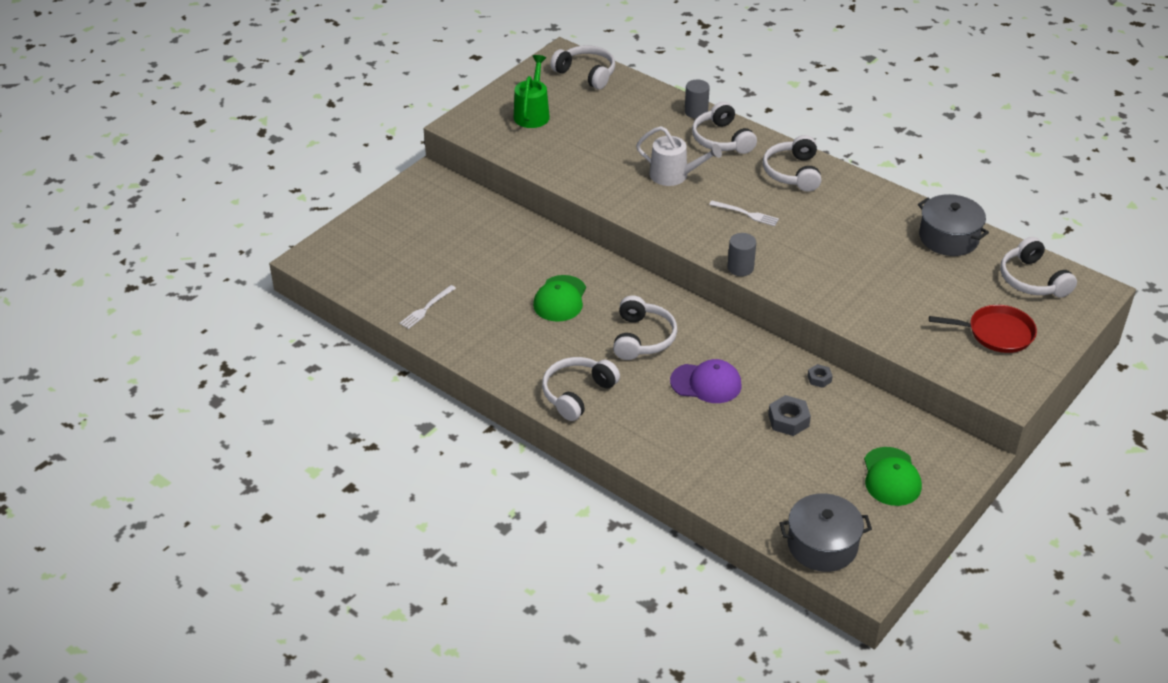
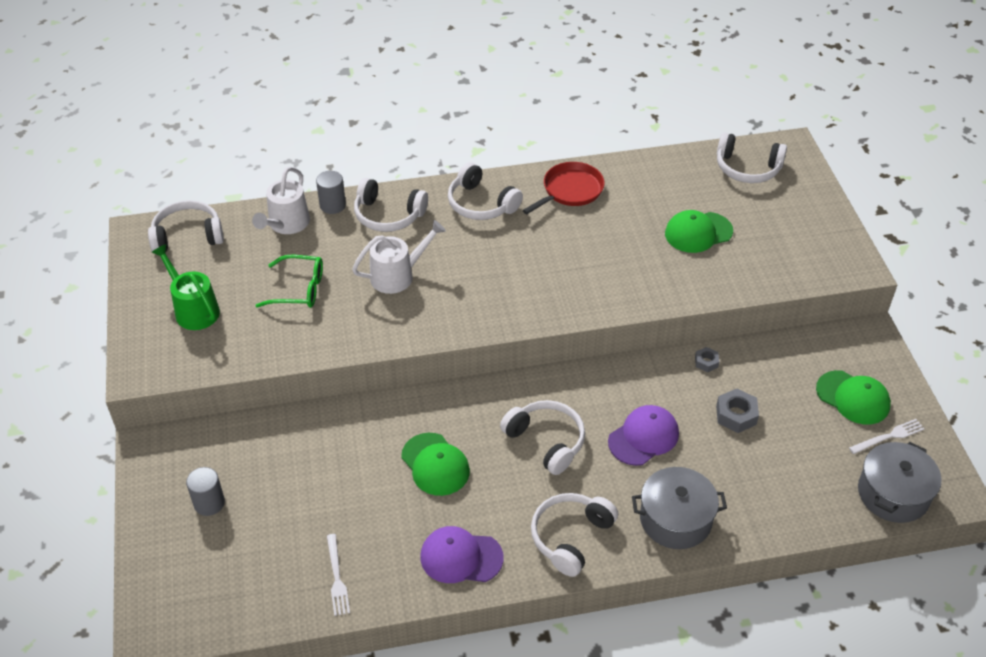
camera: 50 degrees left, 5 degrees up
(502, 352) = (461, 557): none -> purple cap
(577, 394) = (570, 537): white headphones -> white headphones turned 45 degrees clockwise
(605, 143) = (299, 289): none -> green glasses
(651, 104) = (286, 224): none -> white watering can
(740, 268) = (561, 316): grey cylinder -> grey cylinder (209, 503)
(746, 214) = (499, 266): white fork -> white fork (888, 436)
(920, 290) = (698, 232): none -> green cap
(948, 238) = (655, 176): grey pot -> grey pot (675, 519)
(997, 333) = (786, 227): red pan -> red pan (570, 190)

